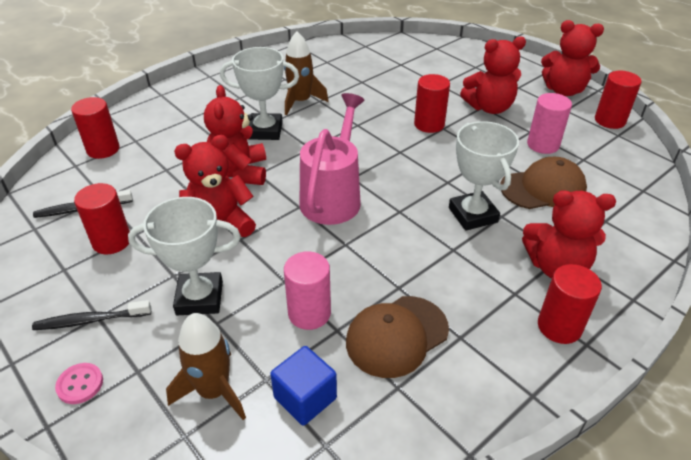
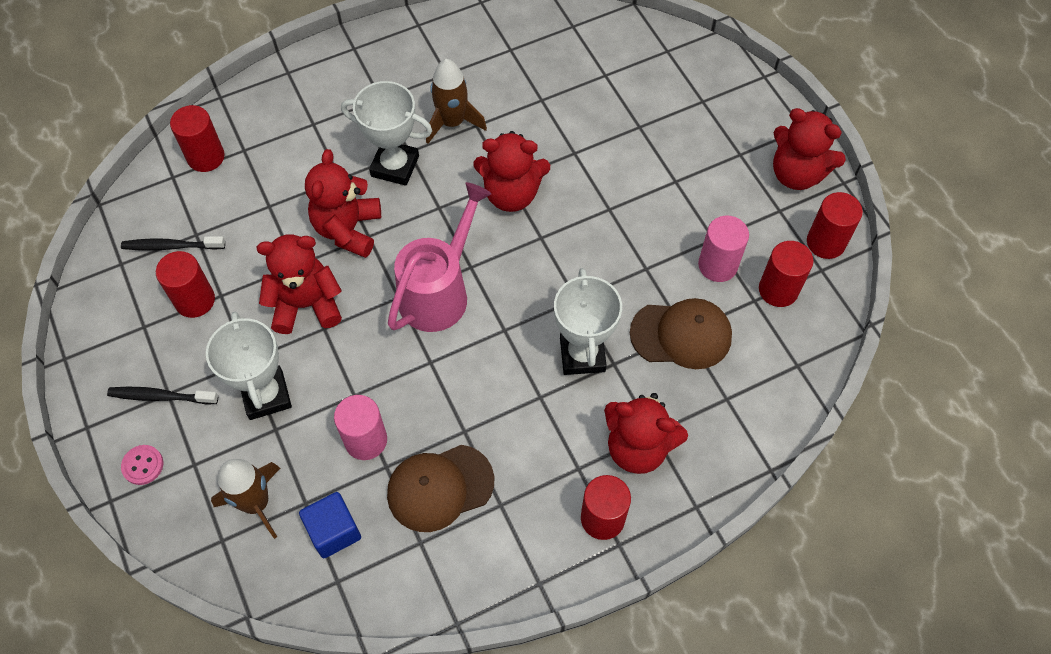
camera: 15 degrees right, 20 degrees up
(199, 298) = (266, 395): white trophy -> white trophy turned 60 degrees clockwise
(429, 124) = (594, 199): red cylinder -> red cylinder (778, 290)
(489, 107) = (683, 185): red teddy bear -> red teddy bear (511, 194)

